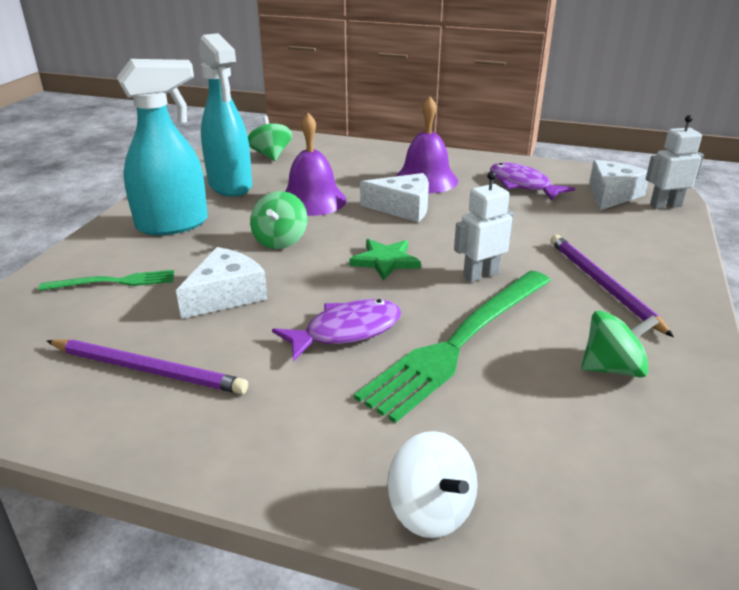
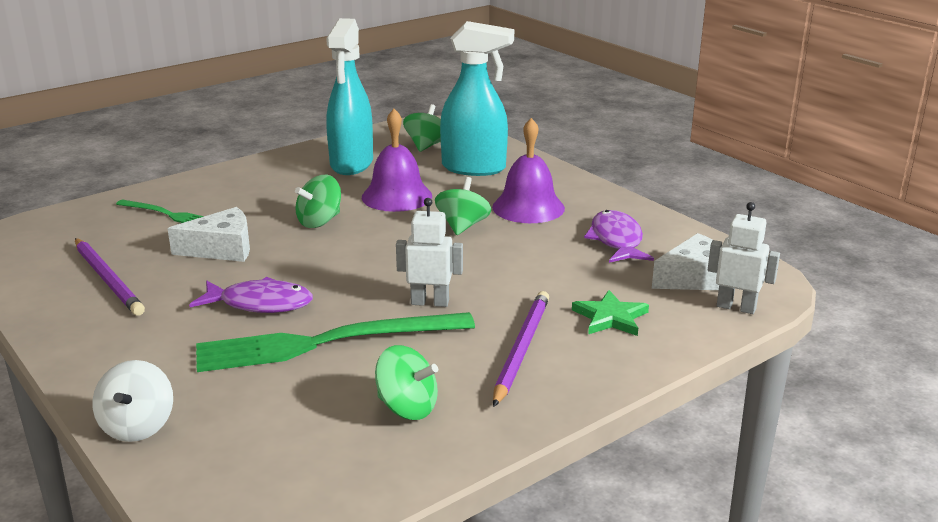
camera: 35 degrees right, 5 degrees down
(173, 224) = (263, 184): turquoise spray bottle -> turquoise spray bottle (474, 168)
(385, 261) = (372, 265): green star -> green star (610, 317)
(403, 208) = (462, 226): white cheese -> green spinning top

